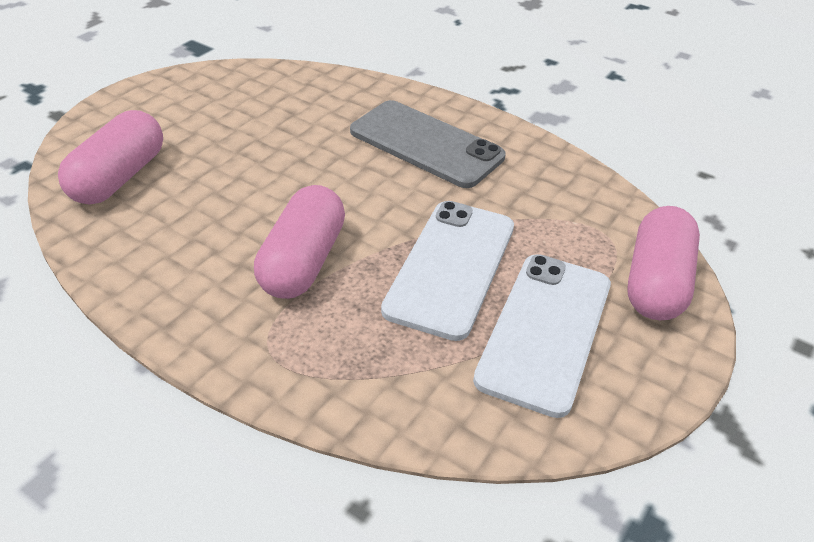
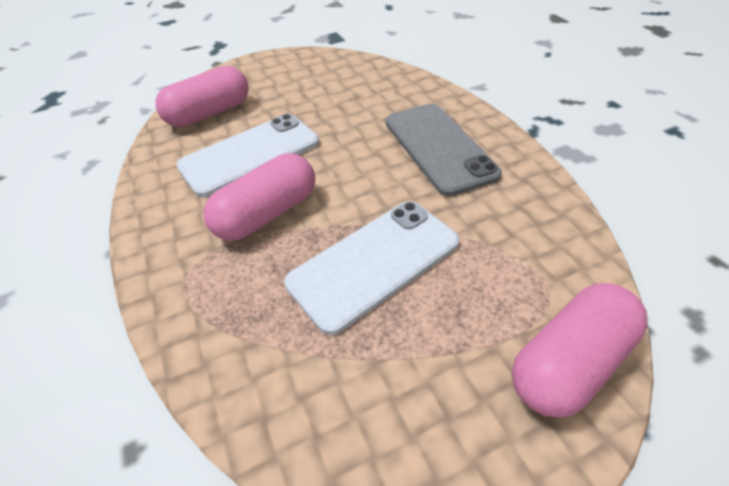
camera: 35 degrees right, 5 degrees up
(545, 331) = (411, 361): white phone -> white phone (250, 154)

